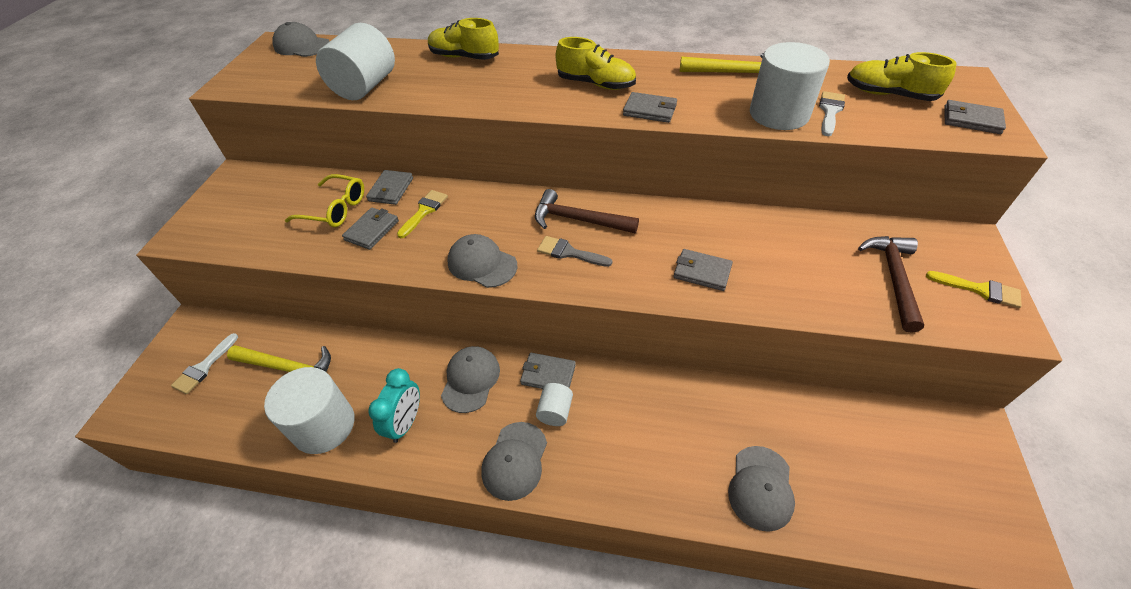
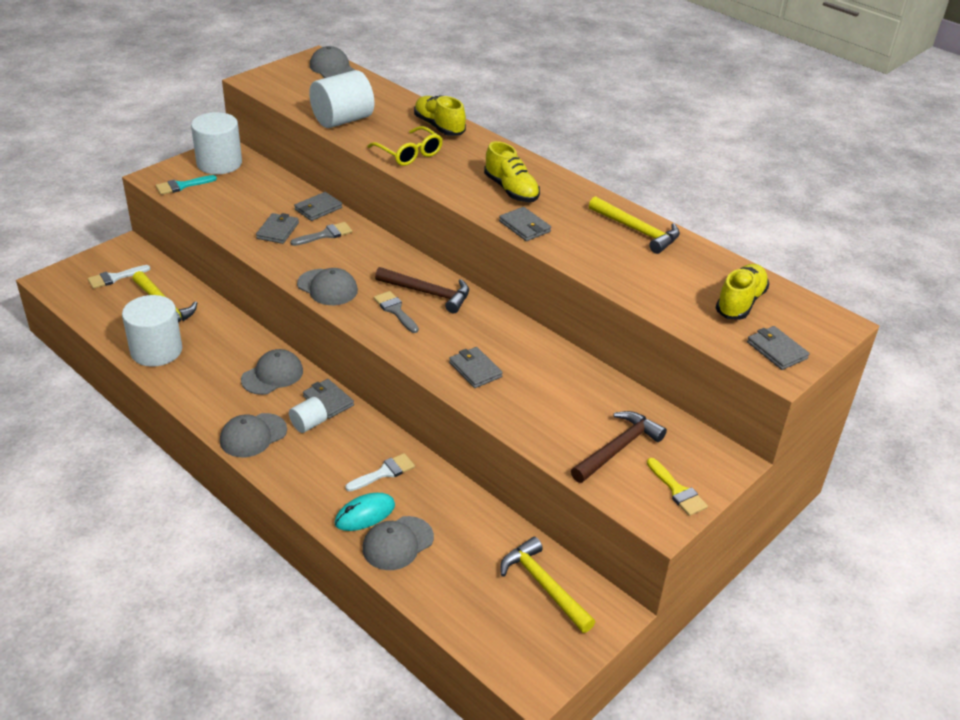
camera: 30 degrees right, 10 degrees down
(220, 232) = (182, 186): none -> turquoise brush
(335, 209) = (267, 205): yellow glasses -> yellow glasses (409, 154)
(372, 230) = (278, 231): grey wallet -> grey wallet turned 45 degrees counterclockwise
(405, 423) = (206, 377): turquoise clock -> none
(424, 211) = (325, 235): yellow brush -> grey brush
(482, 264) = (327, 287): grey cap -> grey cap turned 150 degrees clockwise
(578, 220) = (428, 293): brown hammer -> brown hammer turned 150 degrees clockwise
(702, 476) = (365, 514): none -> turquoise mouse
(779, 114) = (621, 274): white cylinder -> white cylinder (219, 163)
(830, 111) = (666, 291): white brush -> white brush (384, 472)
(889, 95) = (740, 302): yellow shoe -> yellow shoe turned 60 degrees clockwise
(908, 442) = (543, 586): none -> yellow hammer

